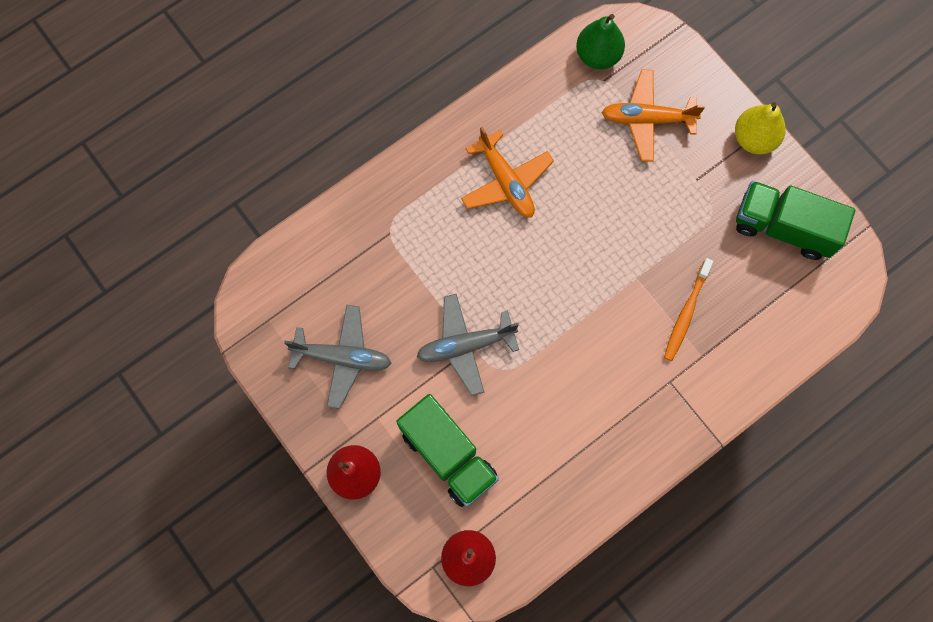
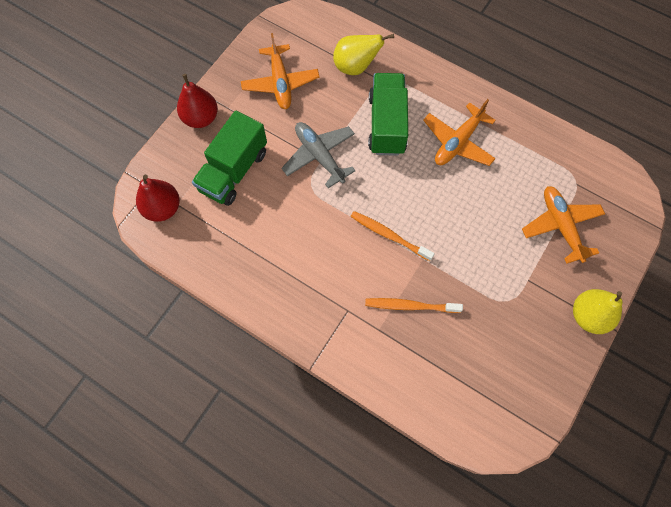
camera: 70 degrees right, 5 degrees down
(342, 358) = (280, 83): grey plane -> orange plane
(355, 258) = (355, 67): none -> yellow pear
(596, 304) = (389, 235): none -> orange toothbrush
(598, 56) = (595, 173): green pear -> none
(783, 227) = (520, 364): green truck -> green truck (387, 124)

